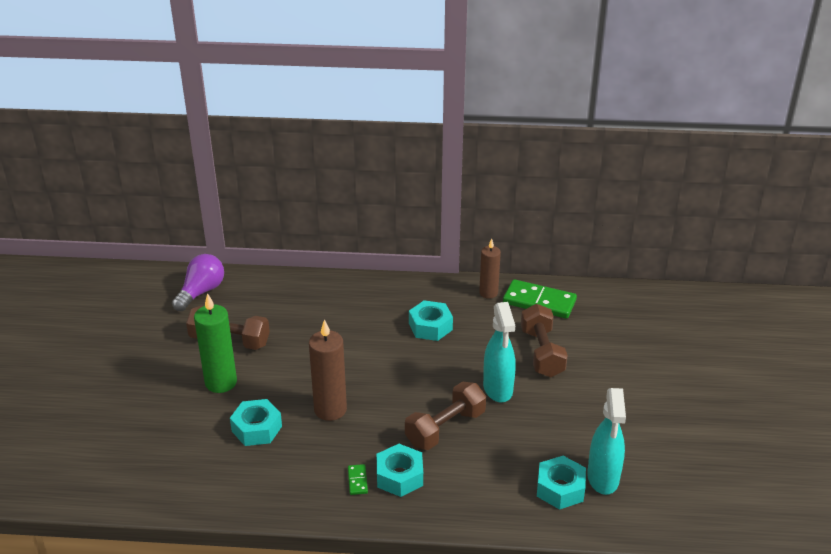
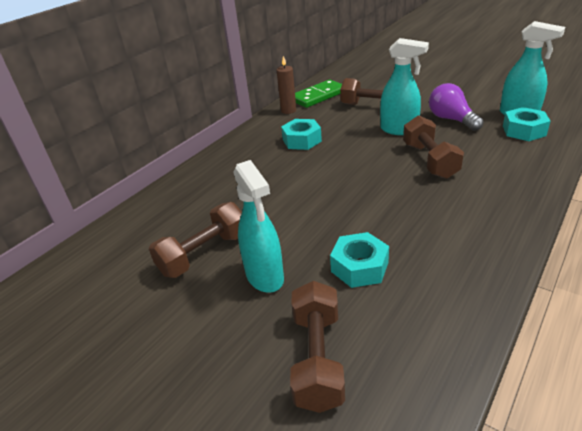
camera: 55 degrees left, 0 degrees up
(157, 437) = (317, 358): none -> brown dumbbell
(201, 292) = (103, 257): purple light bulb -> purple light bulb (451, 119)
(221, 382) = (265, 277): green candle -> turquoise spray bottle
(330, 409) = (365, 212): brown candle -> none
(357, 481) = (473, 219): green domino -> none
(399, 476) = (478, 195): turquoise nut -> none

